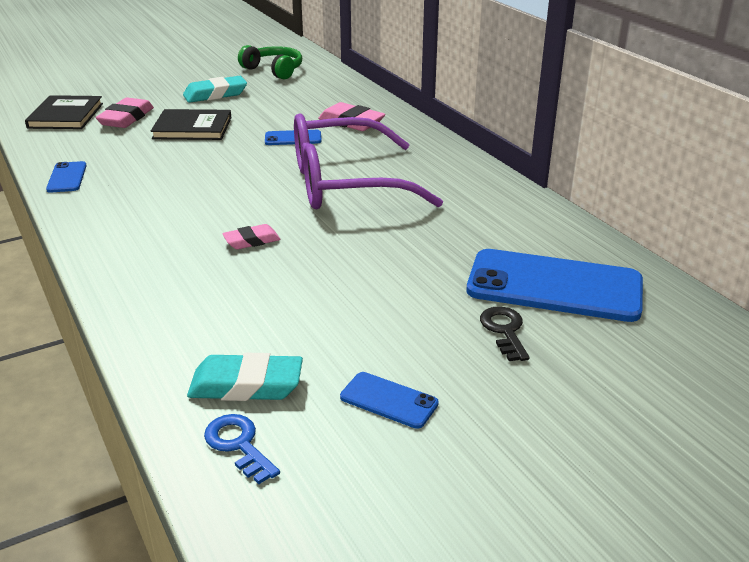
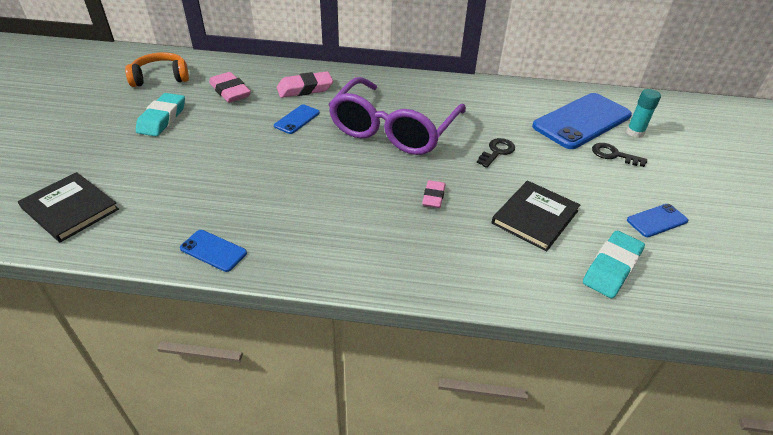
camera: 55 degrees left, 10 degrees up
(126, 118) = (136, 177): pink eraser -> pink eraser (230, 91)
(192, 128) = (211, 153): black book -> black book (535, 217)
(238, 445) = (672, 295): blue key -> none
(274, 70) = (161, 77): green headphones -> orange headphones
(388, 250) = (497, 152): none -> black key
(595, 335) = (635, 132): none -> turquoise glue stick

